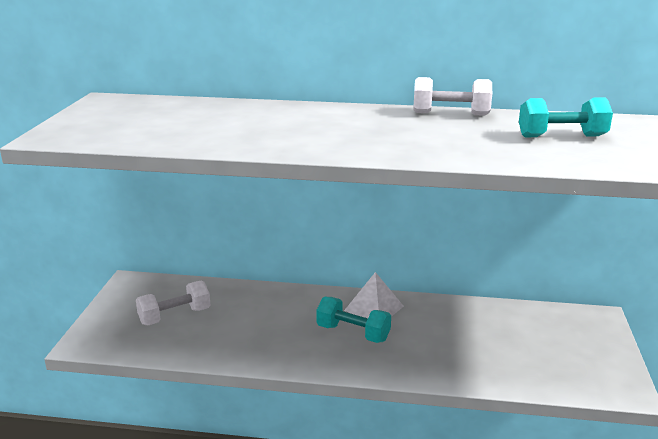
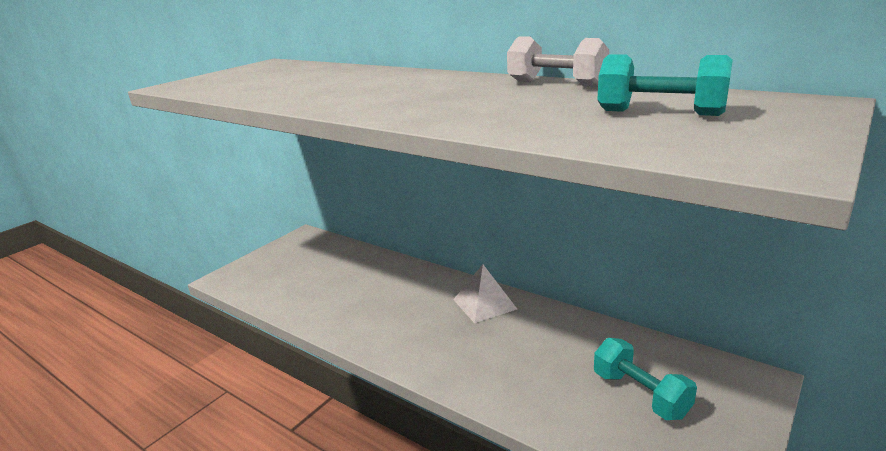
camera: 30 degrees right, 0 degrees up
(175, 316) = (307, 271): white dumbbell -> none
(353, 333) = (440, 324): turquoise dumbbell -> turquoise dumbbell (640, 394)

